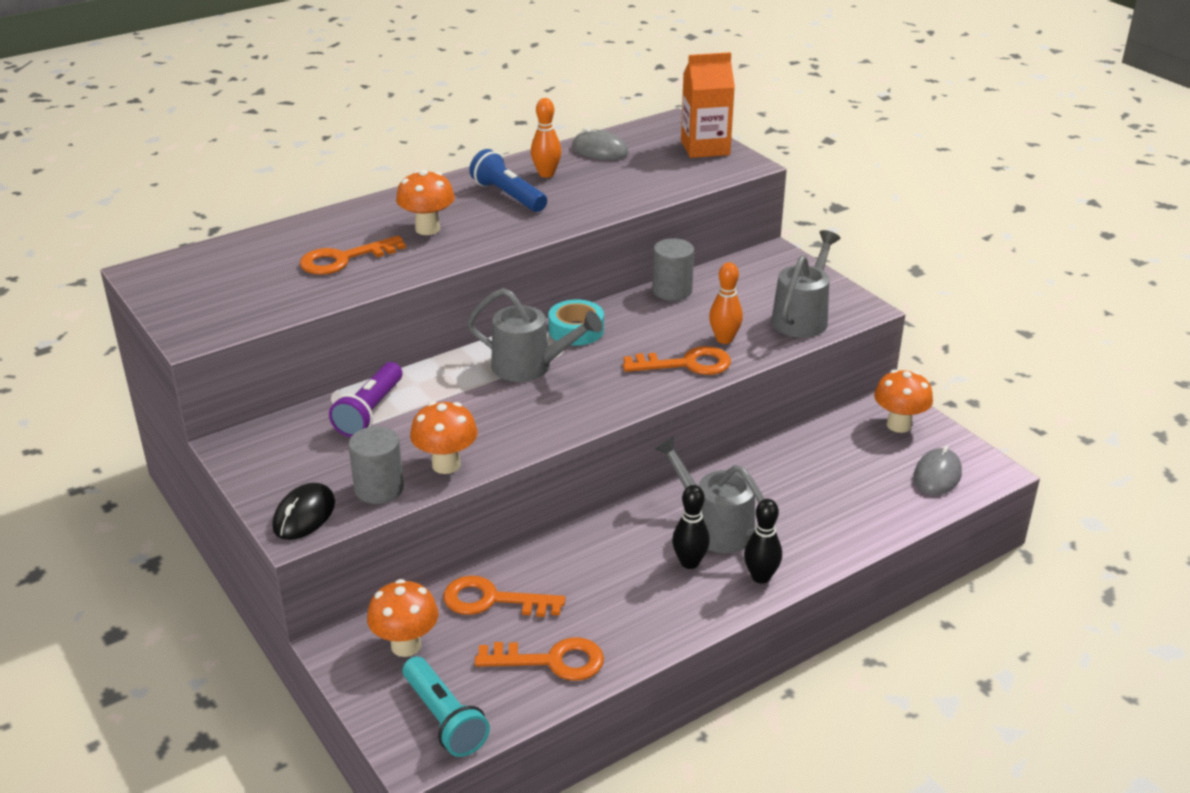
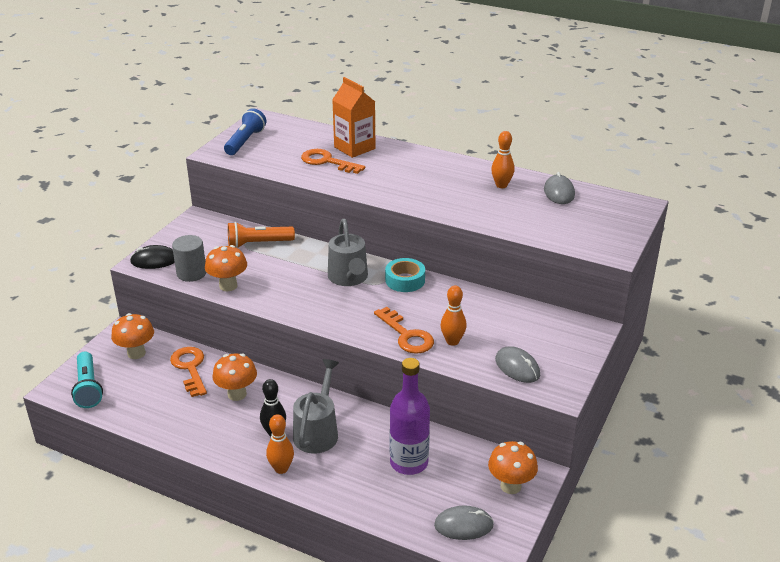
camera: 60 degrees right, 0 degrees up
(369, 412) = (258, 244): purple flashlight -> orange flashlight
(427, 229) = (387, 172): orange mushroom -> orange mushroom (237, 394)
(444, 719) = (88, 388): turquoise flashlight -> turquoise flashlight turned 45 degrees counterclockwise
(508, 196) = (457, 183): blue flashlight -> blue flashlight (245, 141)
(551, 661) = (153, 408): orange key -> none
(672, 291) = (491, 301): grey cylinder -> none
(705, 148) = (617, 229): orange carton -> orange carton (354, 148)
(761, 577) = (281, 469): black bowling pin -> orange bowling pin
(802, 317) = (517, 367): grey watering can -> grey mouse
(818, 478) = (409, 462): none -> purple bottle

